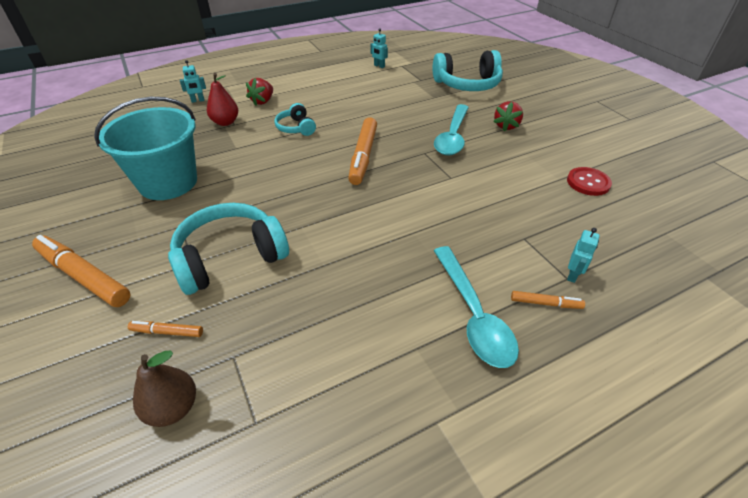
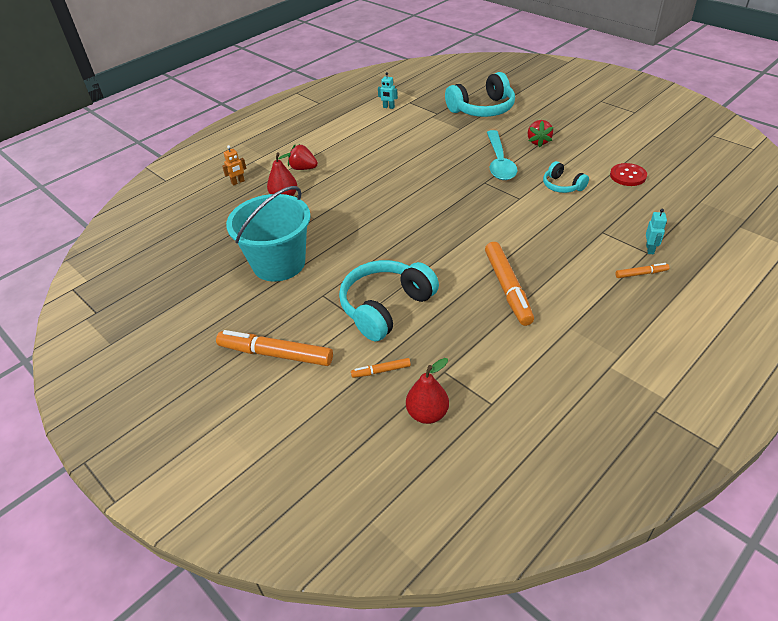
camera: 15 degrees left, 0 degrees up
(173, 408) = (427, 413): brown pear -> red pear
(198, 101) = (238, 182): turquoise robot -> orange robot
(263, 101) = (303, 168): red strawberry -> red strawberry turned 105 degrees clockwise
(296, 128) = (355, 186): turquoise headphones -> turquoise headphones (562, 186)
(363, 156) = (434, 198): orange marker -> orange marker (507, 288)
(473, 315) = (596, 295): turquoise spoon -> none

